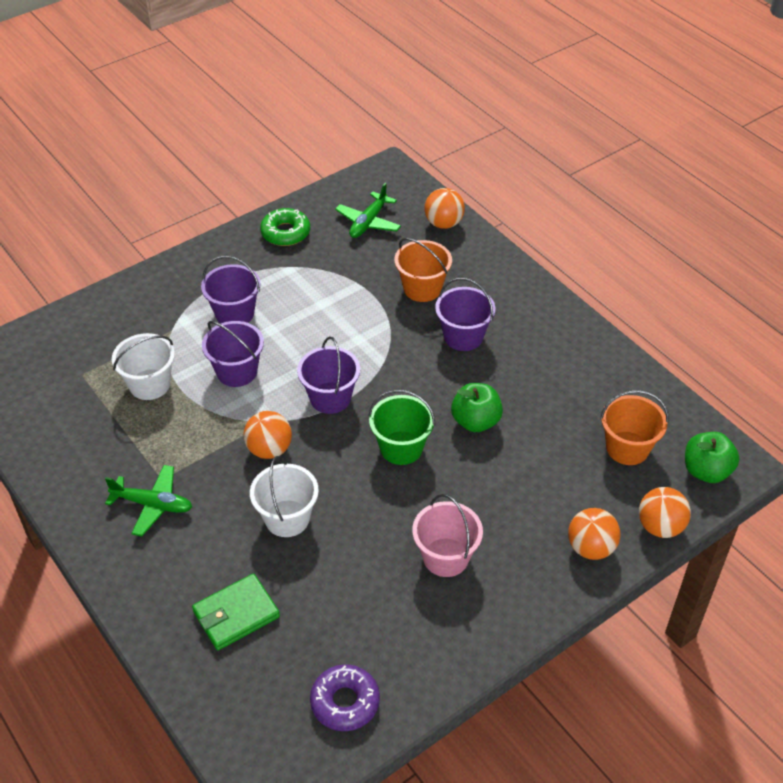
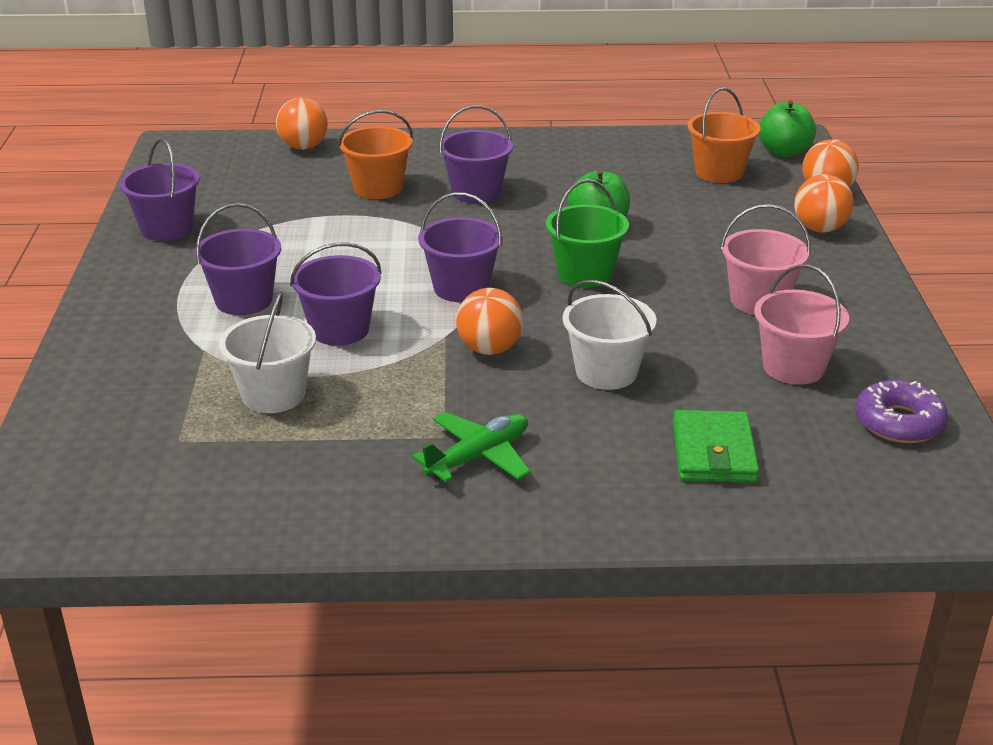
camera: 55 degrees left, 15 degrees down
(285, 233) = (167, 228): green donut -> purple bucket
(368, 222) = (234, 181): green plane -> none
(371, 614) = (793, 367): none -> pink bucket

